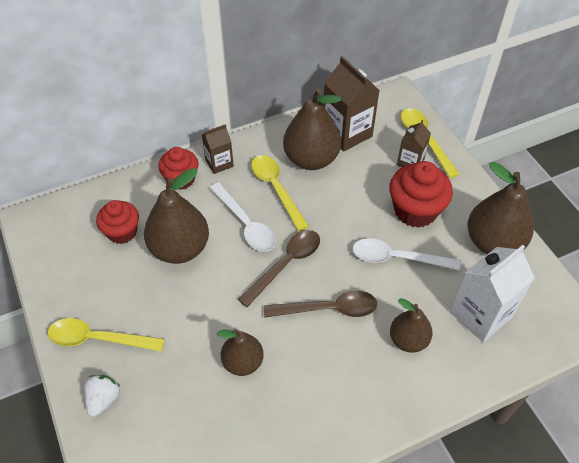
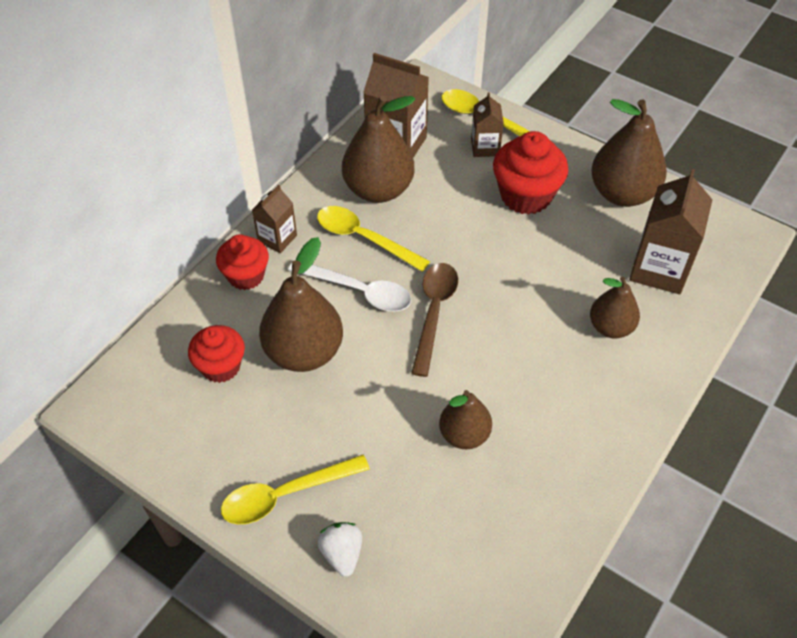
camera: 30 degrees left, 0 degrees up
(328, 309) = (511, 336): brown spoon -> none
(397, 258) = (542, 252): white spoon -> none
(480, 314) = (659, 269): white carton -> brown carton

